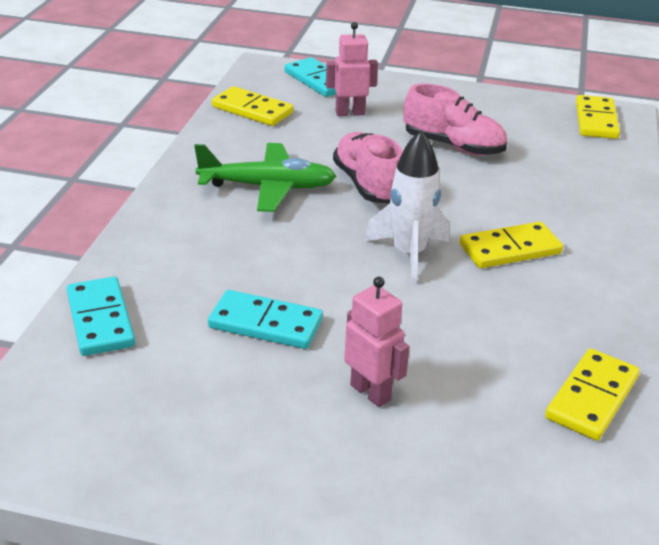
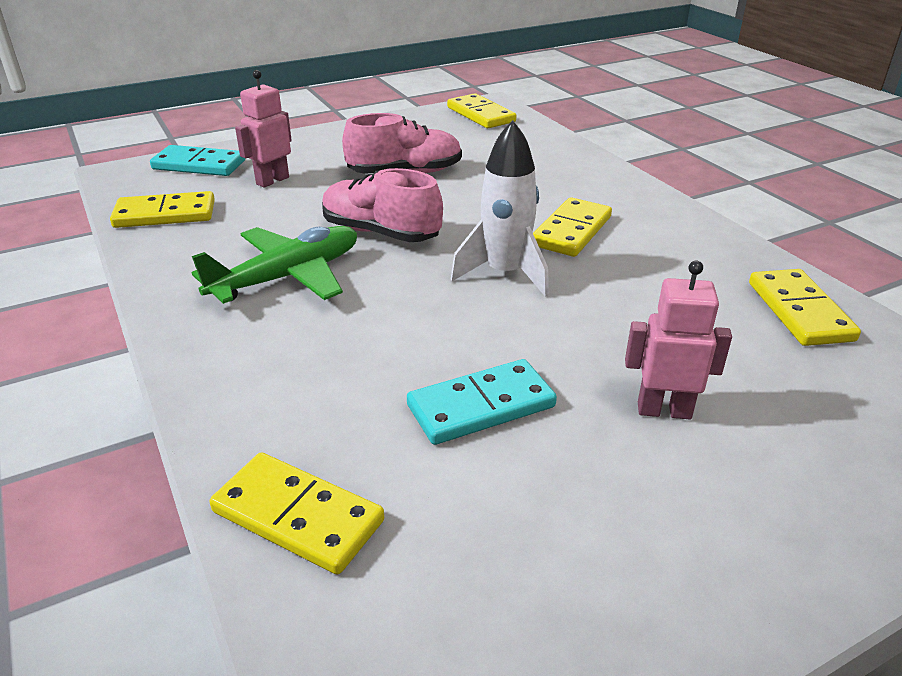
camera: 40 degrees left, 0 degrees up
(100, 320) = (297, 516): turquoise domino -> yellow domino

